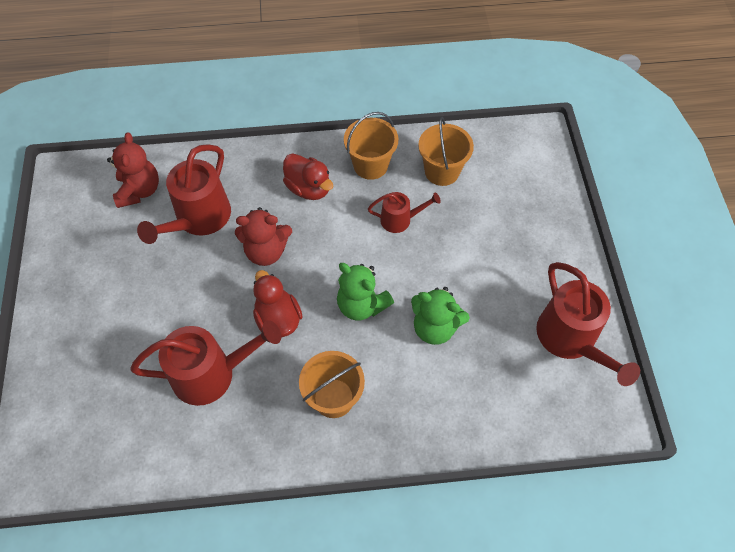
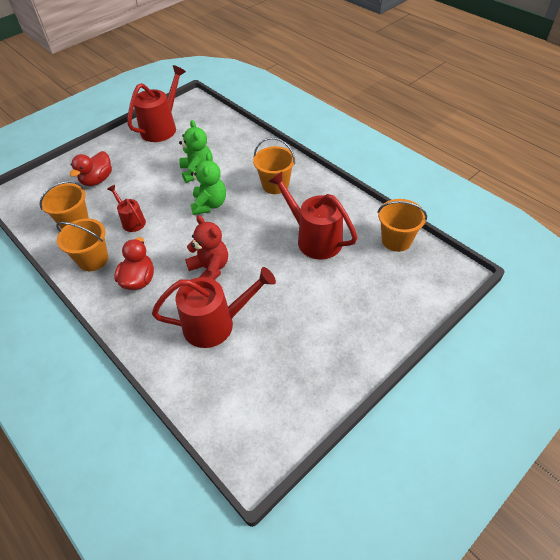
camera: 125 degrees left, 10 degrees down
(125, 459) = (396, 240): none -> orange bucket
(139, 190) = (222, 385): red teddy bear -> none
(278, 319) = (252, 233): red duck -> red duck (97, 180)

